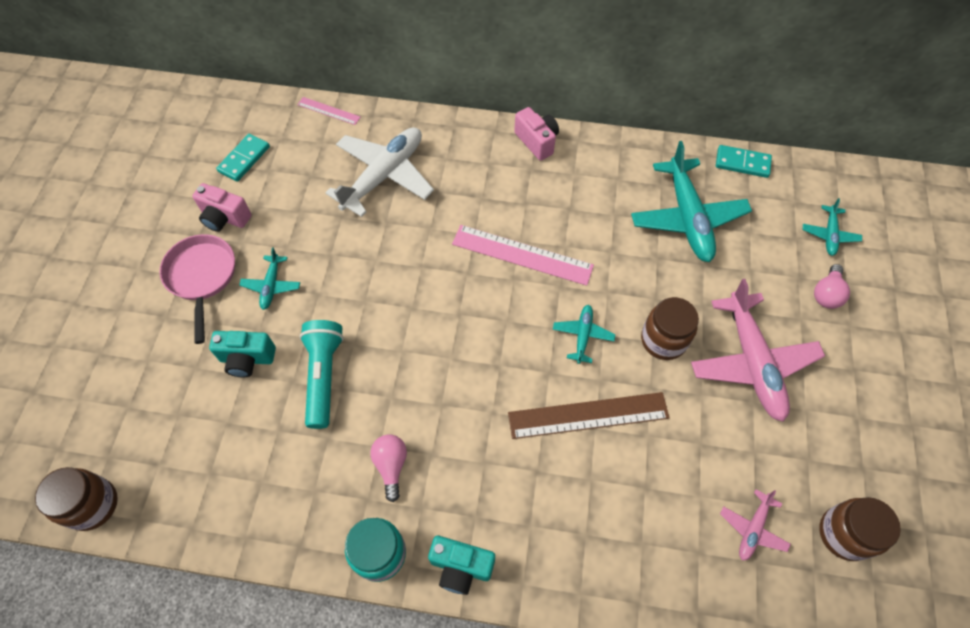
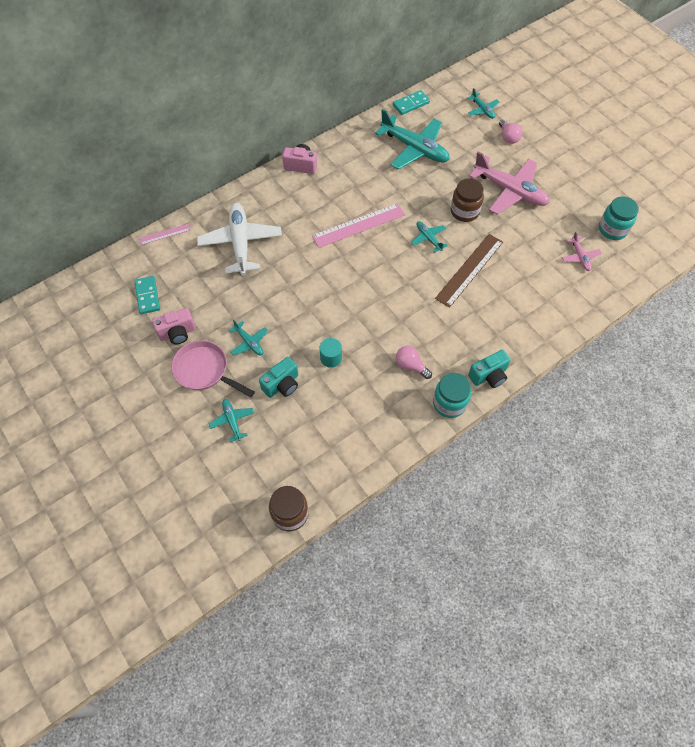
camera: 45 degrees left, 0 degrees up
(163, 352) = (232, 421): none -> turquoise plane
(324, 376) = (331, 358): turquoise flashlight -> turquoise cylinder
(844, 534) = (612, 229): brown jar -> turquoise jar

